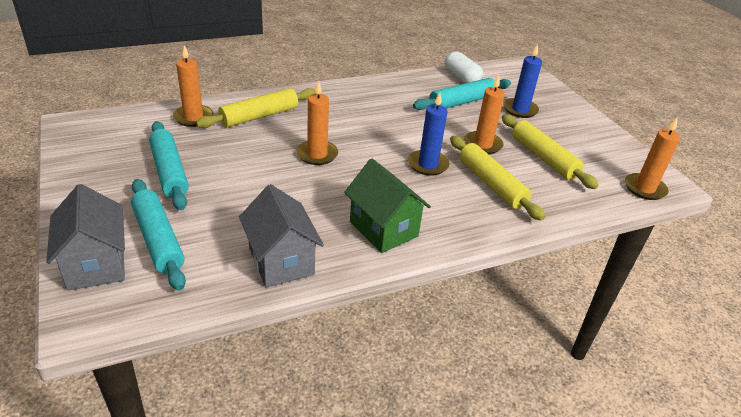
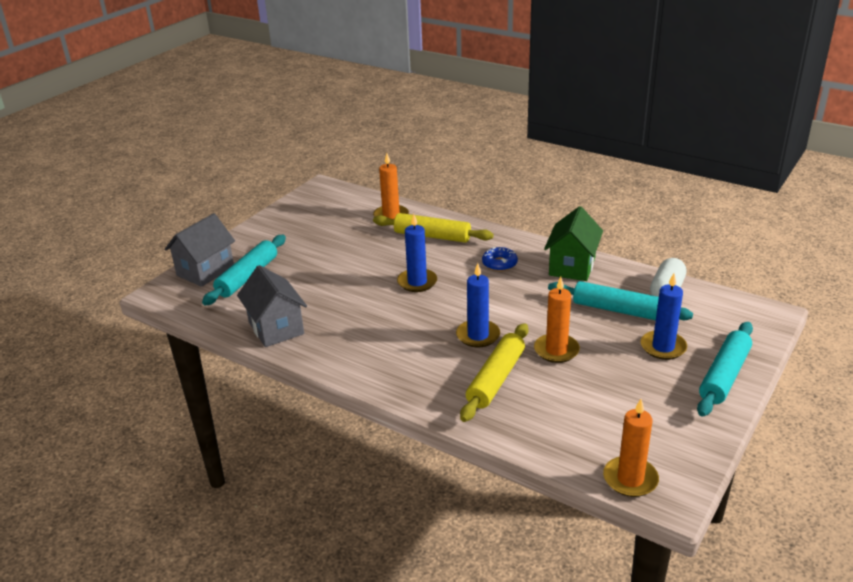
camera: 60 degrees right, 5 degrees down
(169, 171) = (317, 243): turquoise rolling pin -> turquoise rolling pin (724, 376)
(281, 261) = (276, 328): grey house -> grey house turned 60 degrees counterclockwise
(317, 154) = (417, 282): orange candle -> blue candle
(345, 111) = (499, 264): none -> blue donut
(383, 229) = (361, 352): green house -> green house (572, 266)
(543, 158) = (588, 393): yellow rolling pin -> none

